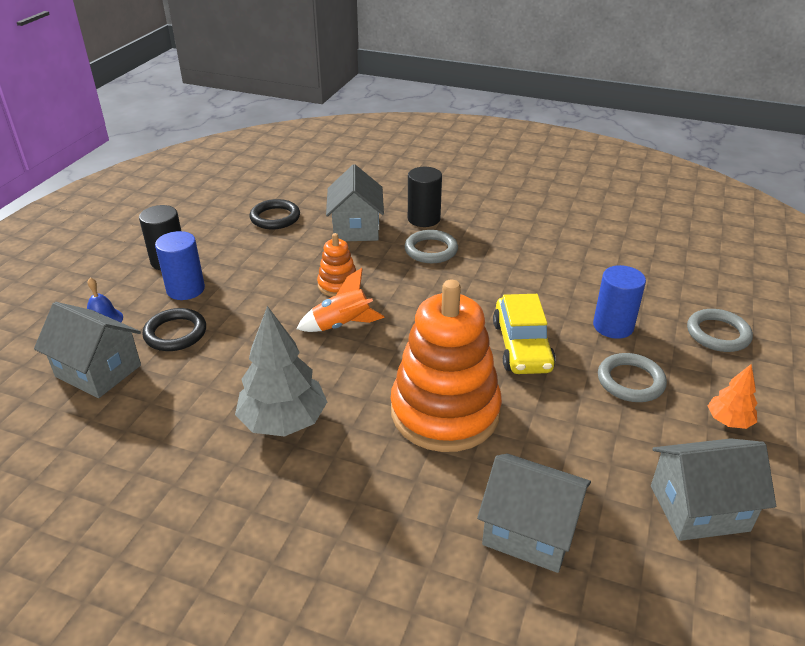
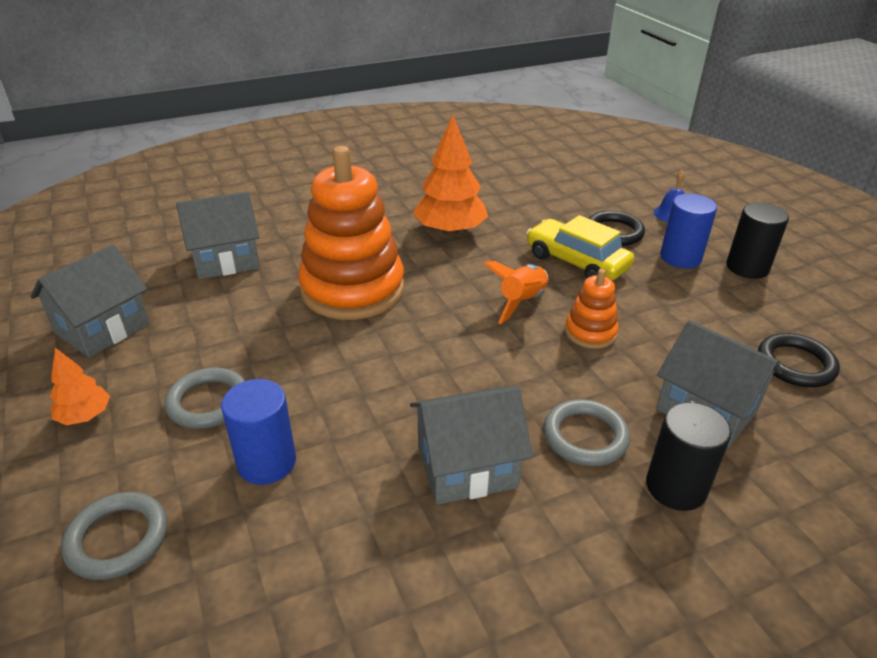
camera: 135 degrees right, 0 degrees up
(98, 371) = (602, 196): grey house -> grey house (466, 467)
(283, 421) = (450, 231): grey tree -> orange tree
(522, 346) = (346, 376): yellow car -> yellow car (576, 262)

